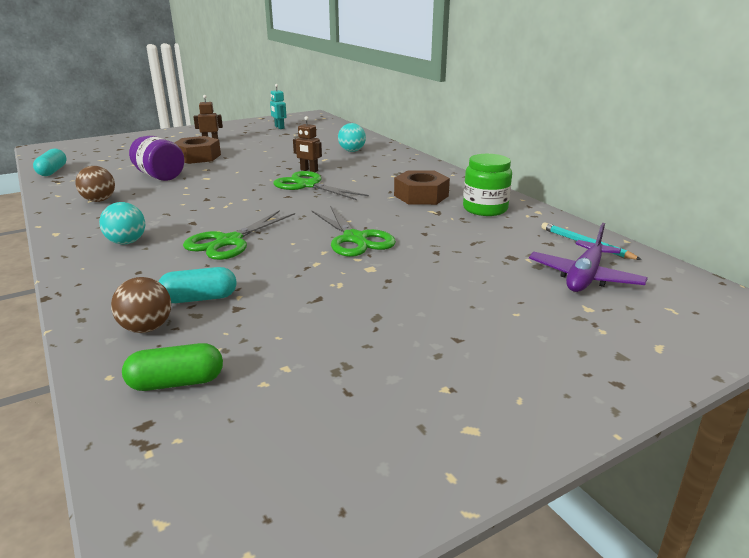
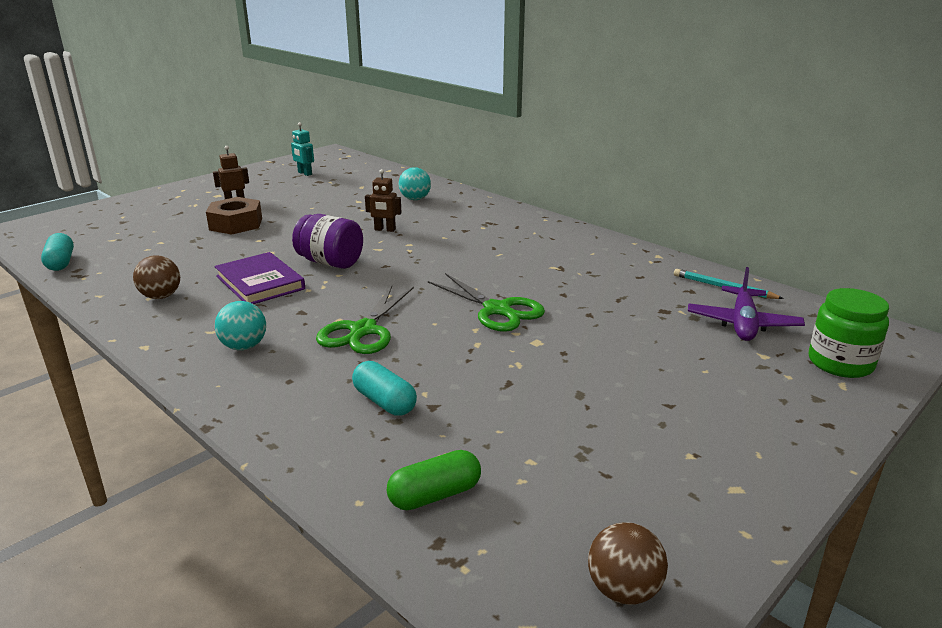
camera: 15 degrees left, 0 degrees up
(146, 328) = (354, 443): brown ball -> brown ball (623, 590)
(159, 176) = (209, 255): purple jar -> purple jar (330, 262)
(179, 198) = (260, 282): none -> purple book
(199, 298) = (384, 402): turquoise capsule -> turquoise capsule turned 75 degrees clockwise
(308, 185) = (398, 249): green scissors -> none
(421, 196) = (530, 249): brown nut -> none
(485, 209) = (605, 258): green jar -> green jar (840, 363)

